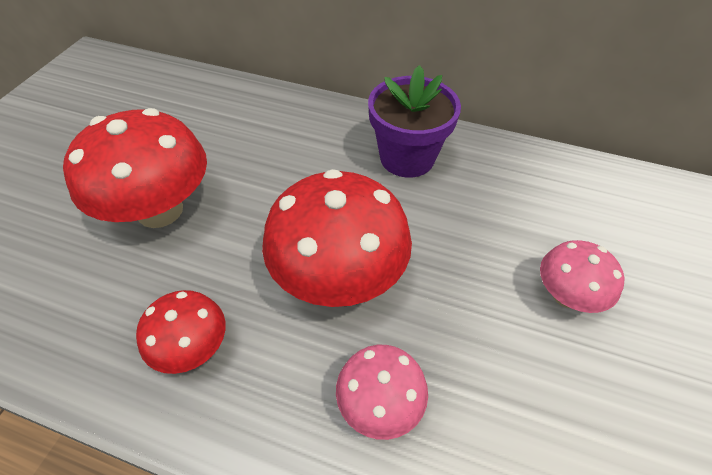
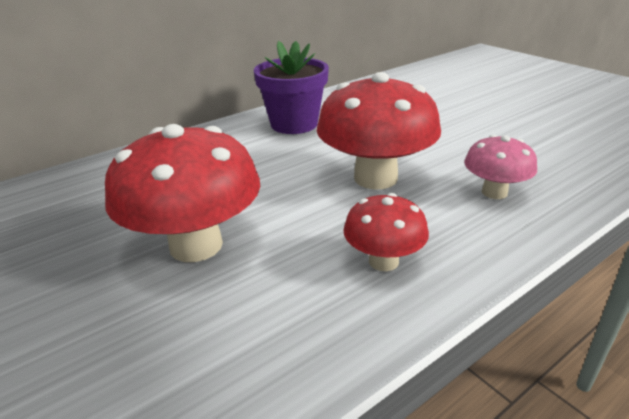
camera: 55 degrees left, 20 degrees down
(566, 295) = (459, 116): pink mushroom -> none

